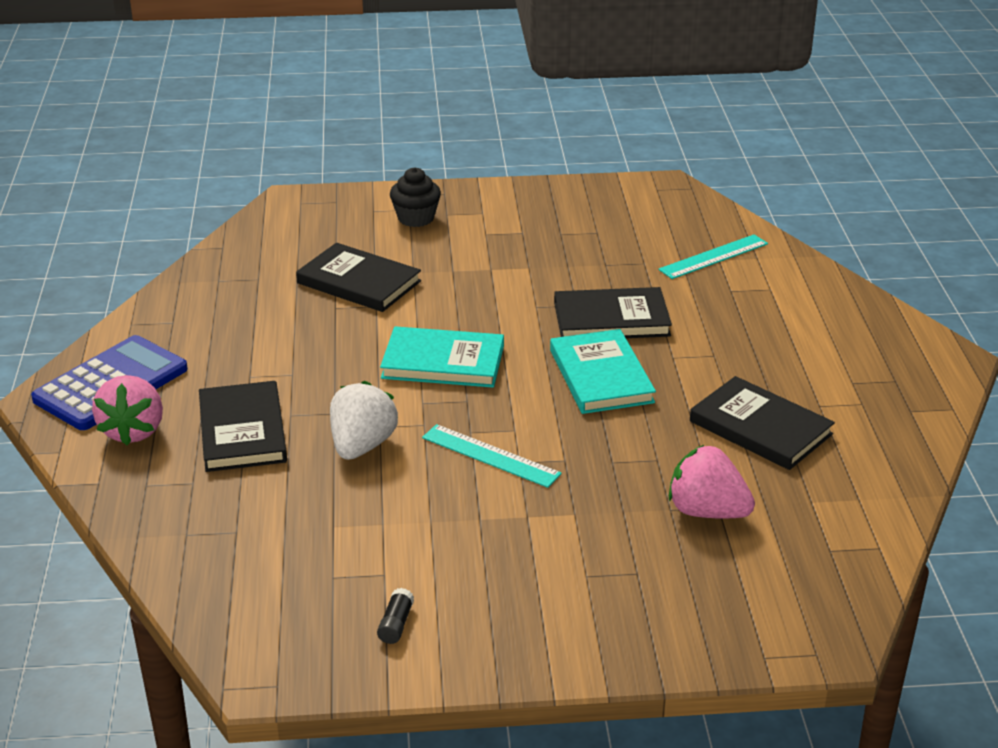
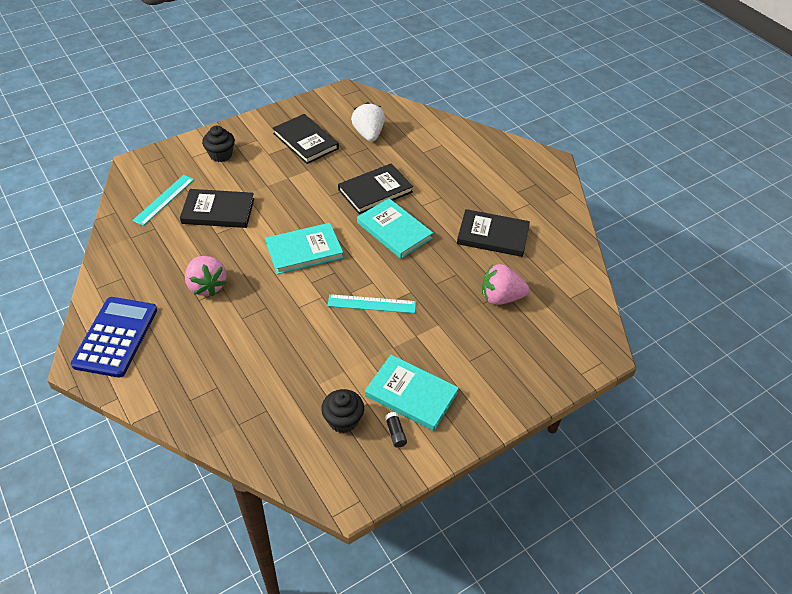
camera: 30 degrees left, 15 degrees up
(133, 431) = (154, 365): pink strawberry -> pink strawberry (207, 286)
(242, 431) = (221, 340): black book -> black book (305, 141)
(332, 581) = (343, 420): none -> black cupcake
(362, 446) = (298, 324): white strawberry -> white strawberry (368, 134)
(459, 586) = (411, 394): none -> turquoise book
(714, 257) = (401, 132): turquoise ruler -> turquoise ruler (164, 200)

